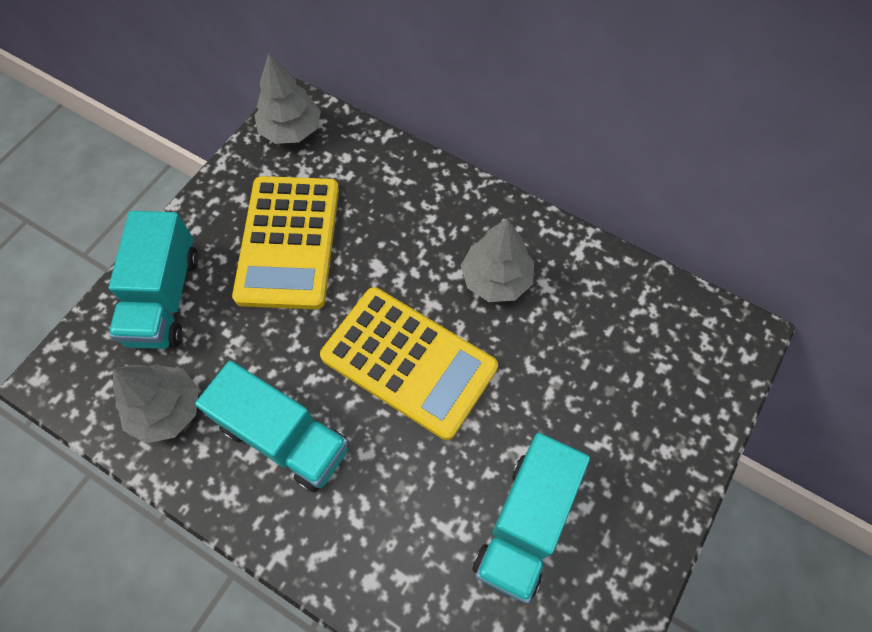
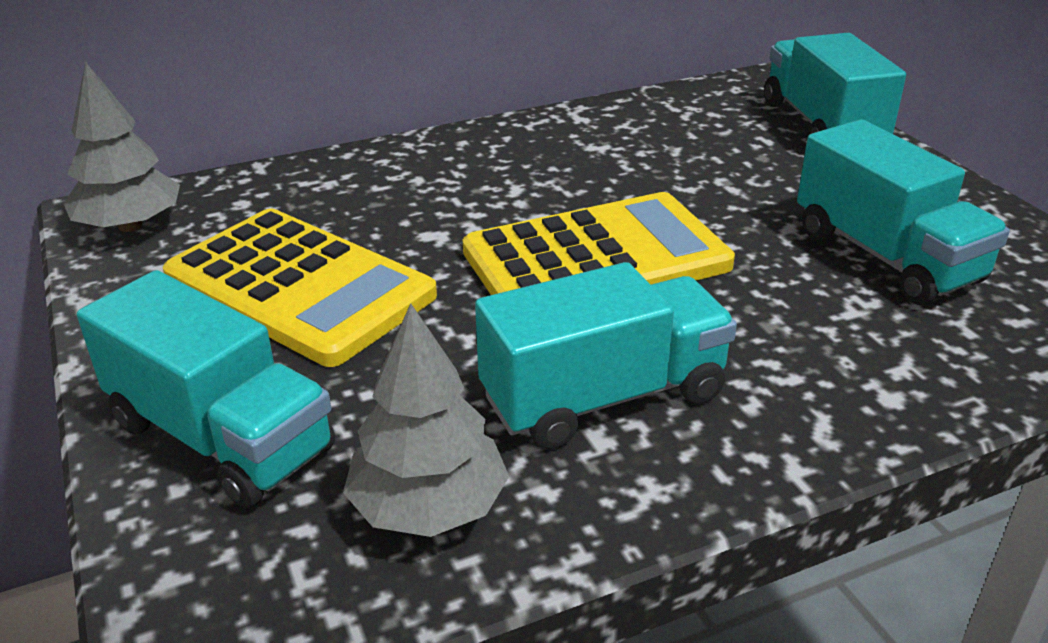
camera: 55 degrees left, 30 degrees down
(496, 279) = (553, 169): grey tree -> none
(694, 407) = (822, 125): none -> turquoise truck

